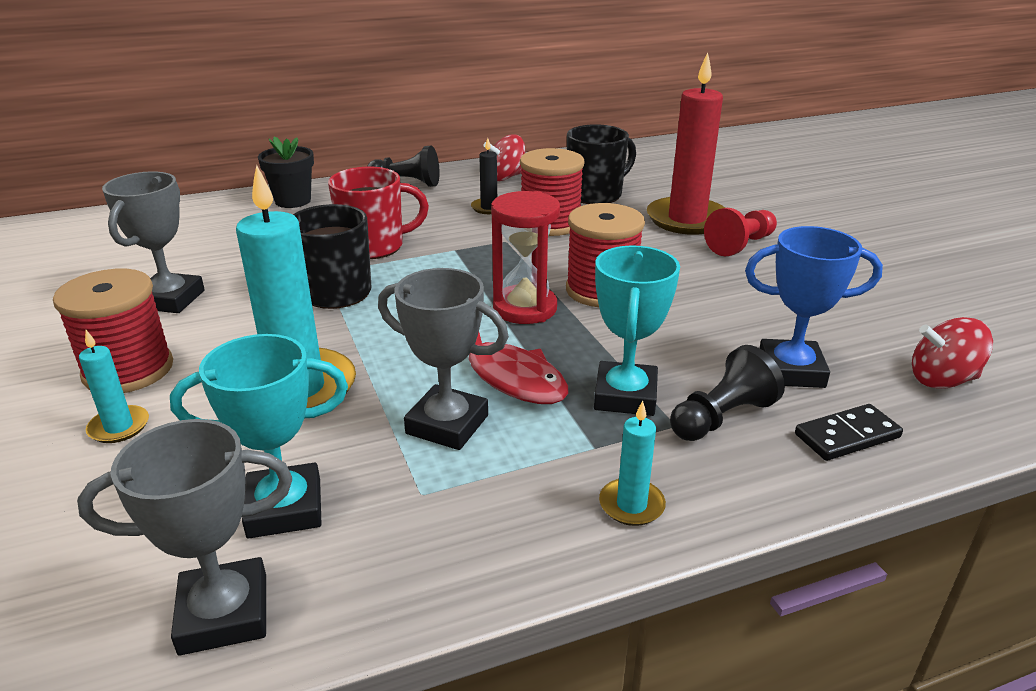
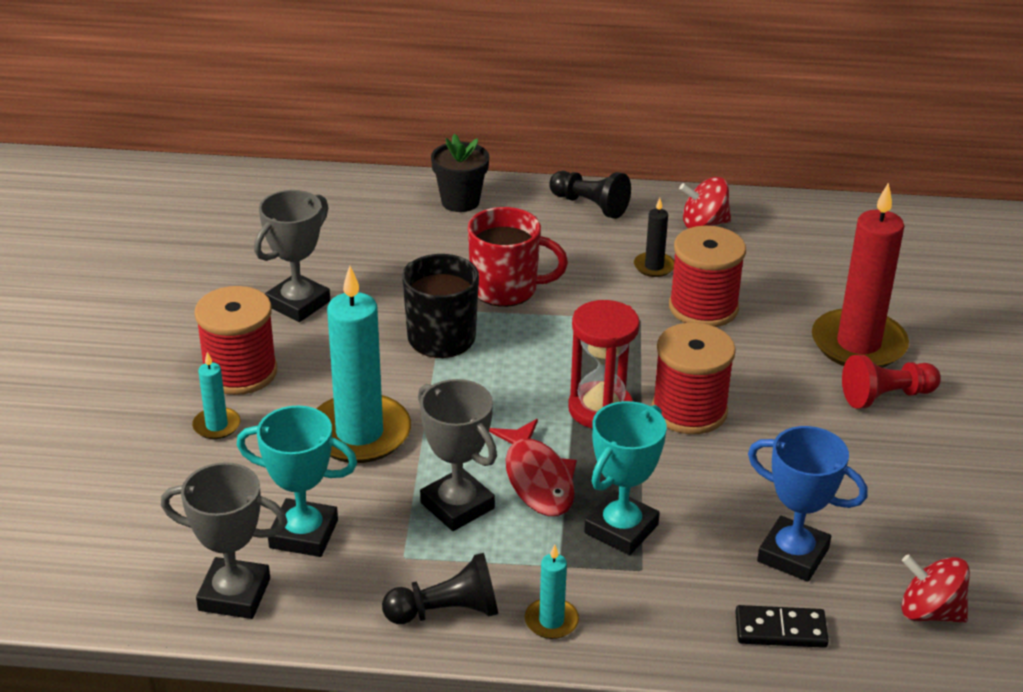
camera: 25 degrees right, 5 degrees up
(596, 194) = (786, 278): black mug -> none
(722, 417) = (687, 576): black pawn -> black pawn (447, 611)

